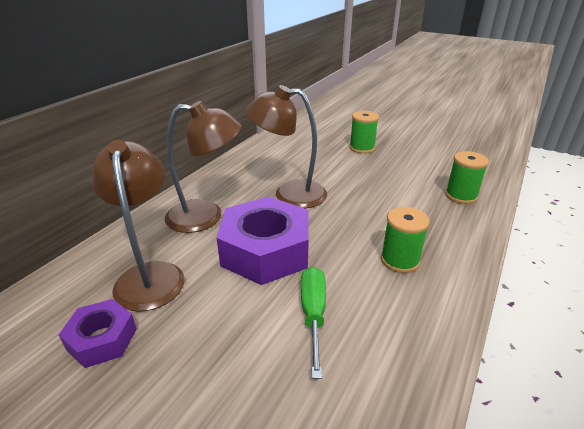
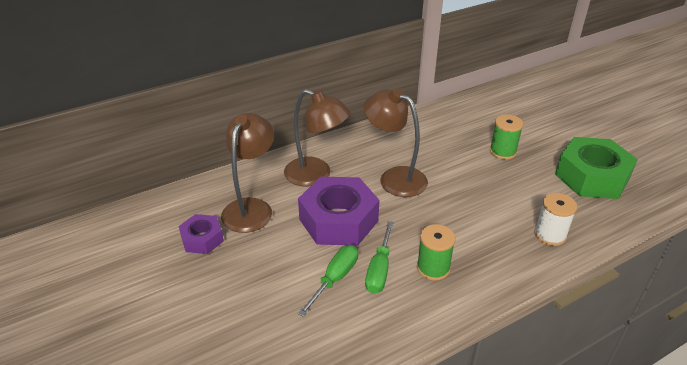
camera: 30 degrees right, 5 degrees up
(351, 283) = (379, 269): none -> green screwdriver
(442, 146) = (592, 177): none -> green nut
(461, 196) = (550, 235): green spool -> white spool

